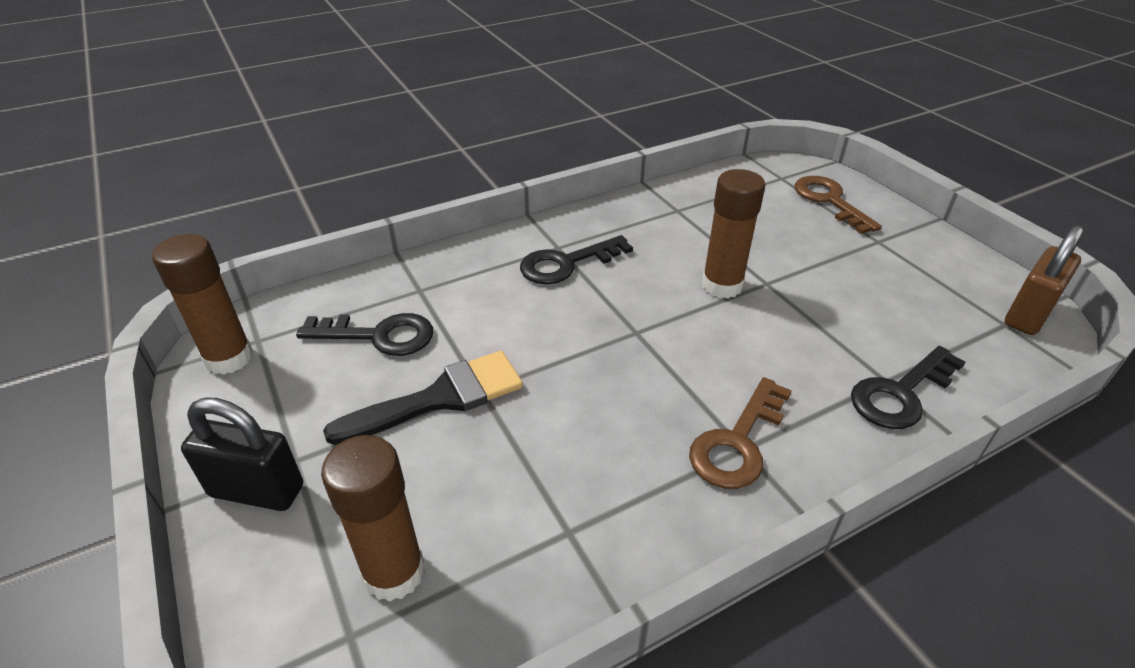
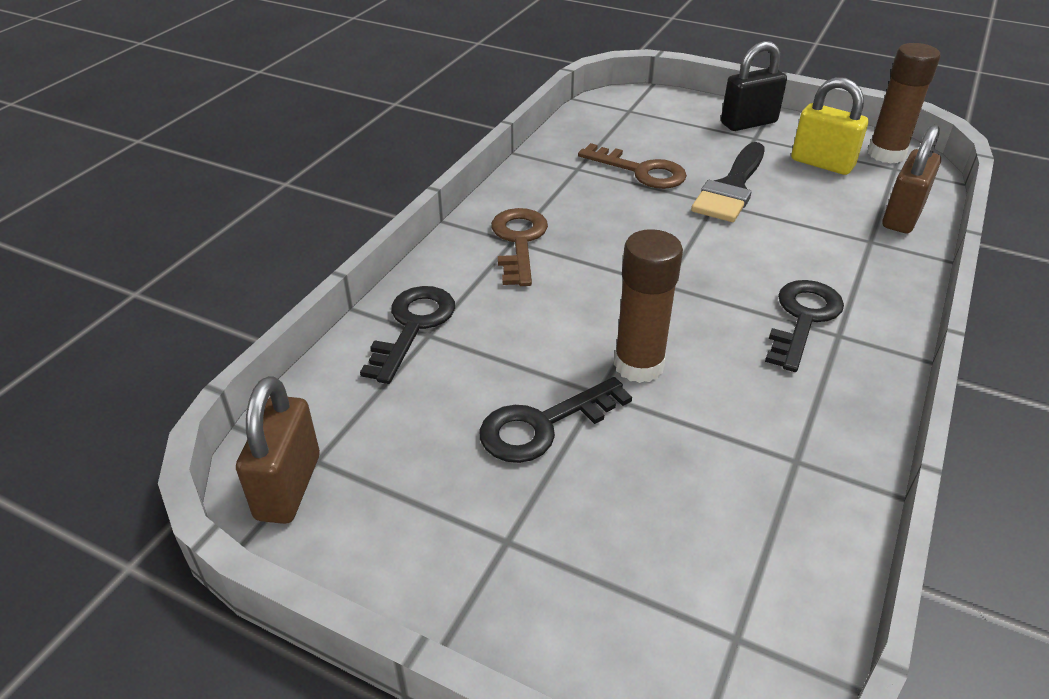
camera: 145 degrees right, 0 degrees up
(305, 380) = (822, 163): none -> yellow padlock
(357, 294) = (902, 217): none -> brown padlock
(378, 336) = (832, 200): black key -> black key (543, 425)
(394, 572) = (640, 127): brown glue stick -> none
(830, 201) = (621, 606): brown key -> brown key (640, 171)

